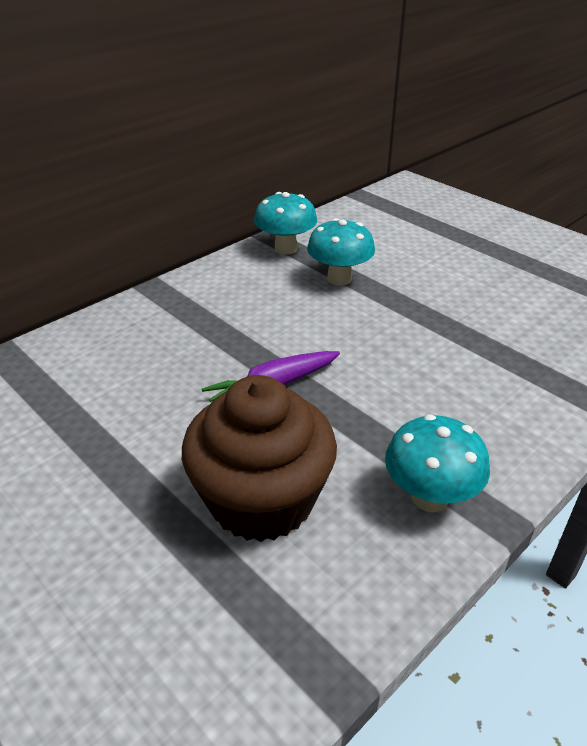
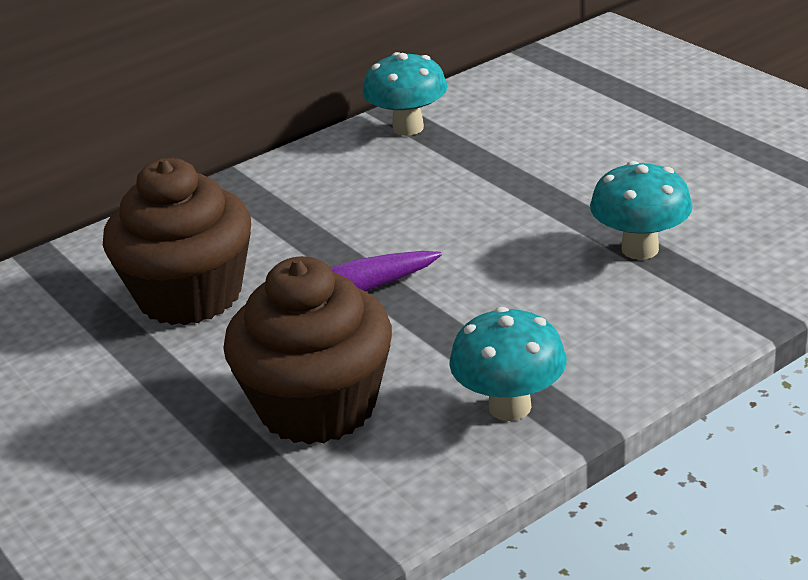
camera: 10 degrees right, 5 degrees down
(134, 389) = (190, 295): none -> brown cupcake
(339, 279) = (470, 166): turquoise mushroom -> turquoise mushroom (640, 249)

